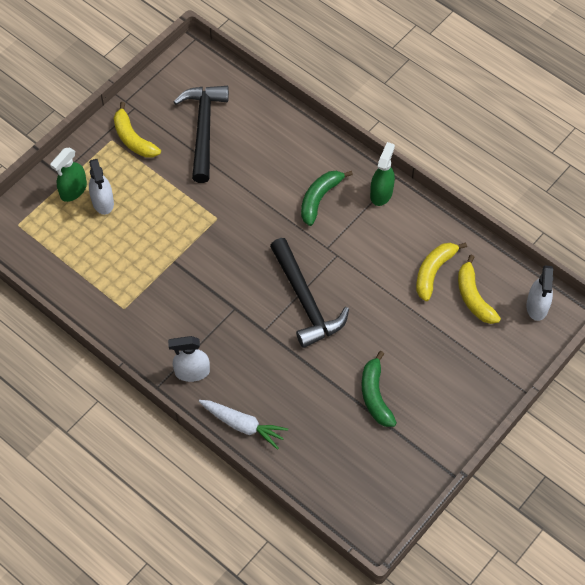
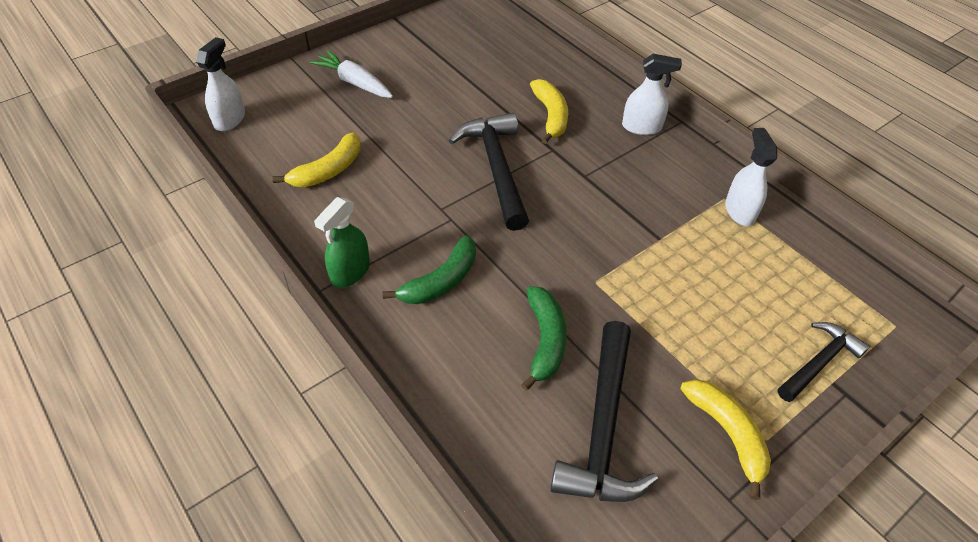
camera: 170 degrees left, 10 degrees down
(73, 190) = (819, 362): green spray bottle -> black hammer
(103, 202) = (768, 335): white spray bottle -> white spray bottle (739, 211)
(243, 425) = (590, 79): white carrot -> white carrot (354, 82)
(375, 395) = (446, 79): green banana -> green banana (545, 340)
(473, 297) = (295, 139): yellow banana -> yellow banana (550, 116)

